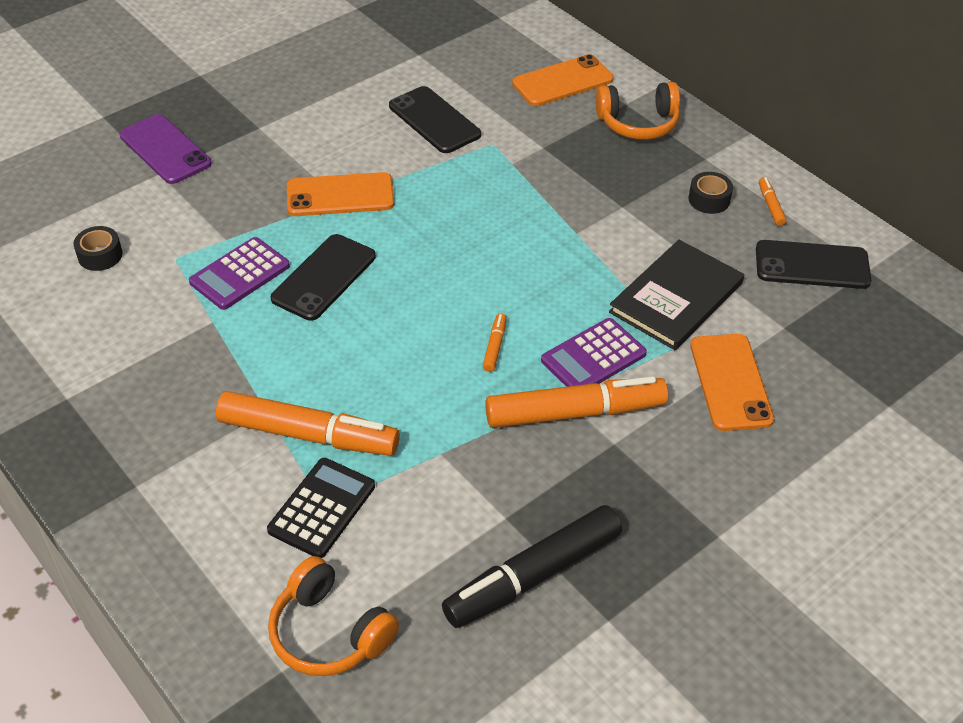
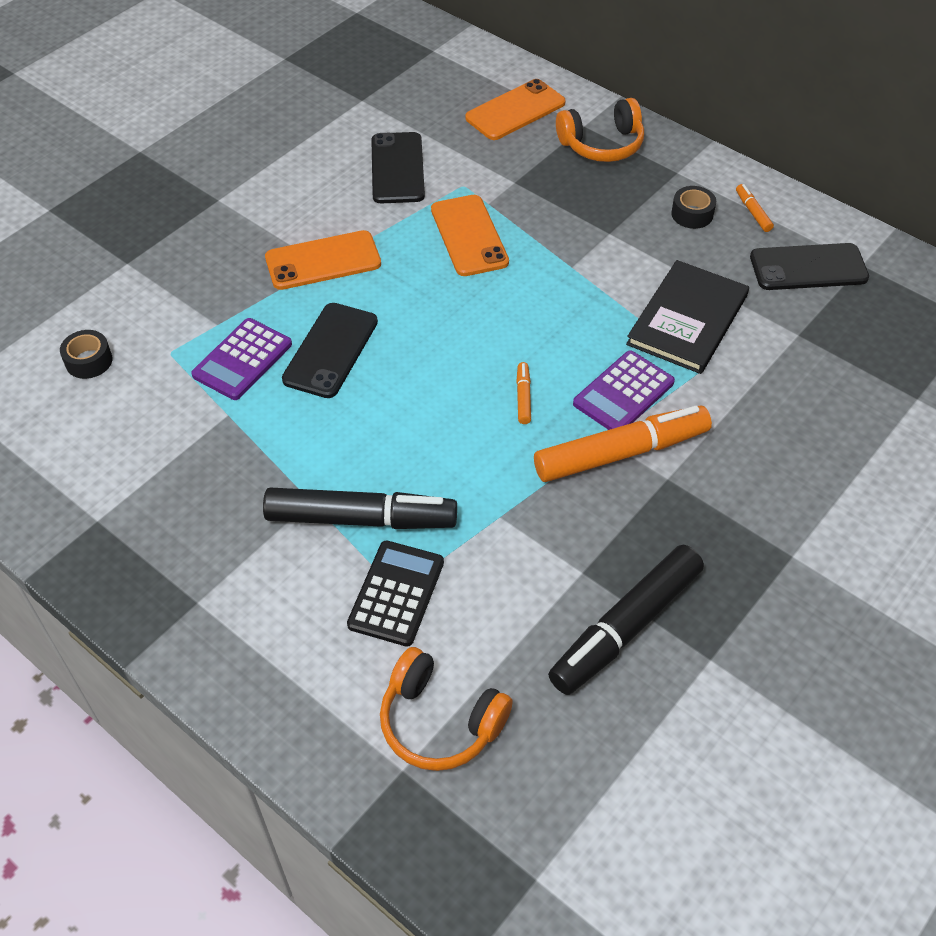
camera: 10 degrees left, 5 degrees up
(165, 150) = (126, 237): purple phone -> none
(308, 435) = (361, 519): orange marker -> black marker
(434, 120) = (397, 168): black phone -> black phone turned 45 degrees clockwise
(730, 382) = (762, 398): orange phone -> orange phone (469, 236)

